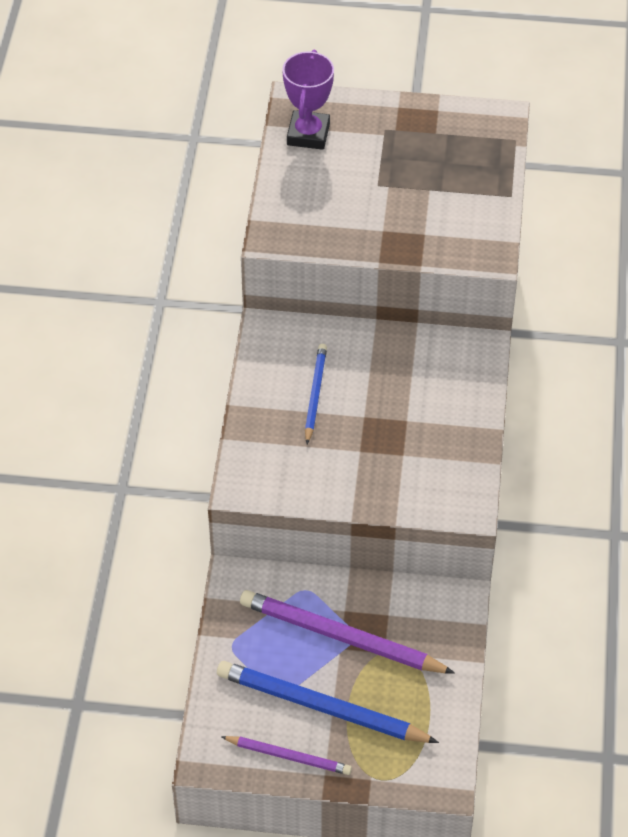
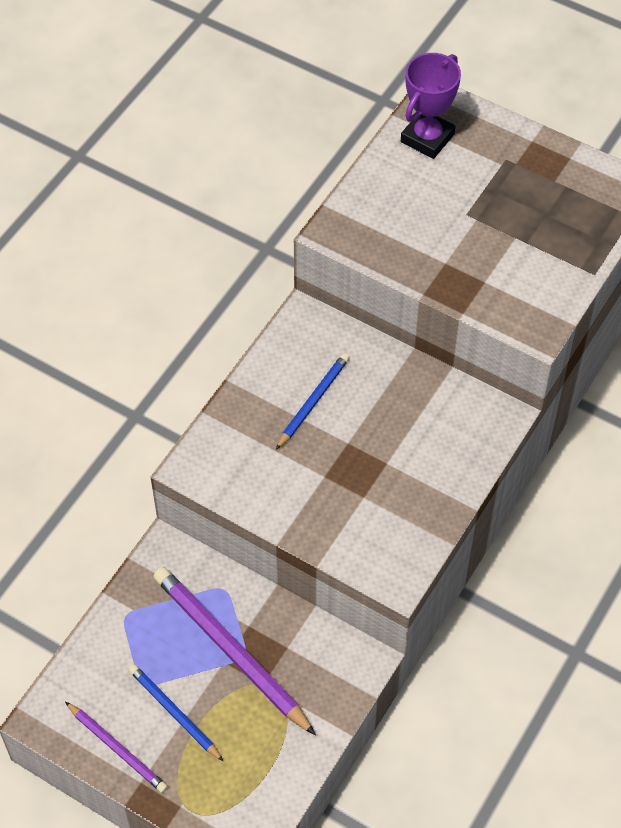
camera: 25 degrees right, 5 degrees up
(322, 707) = (174, 713): blue pencil -> blue pencil, size x0.57

